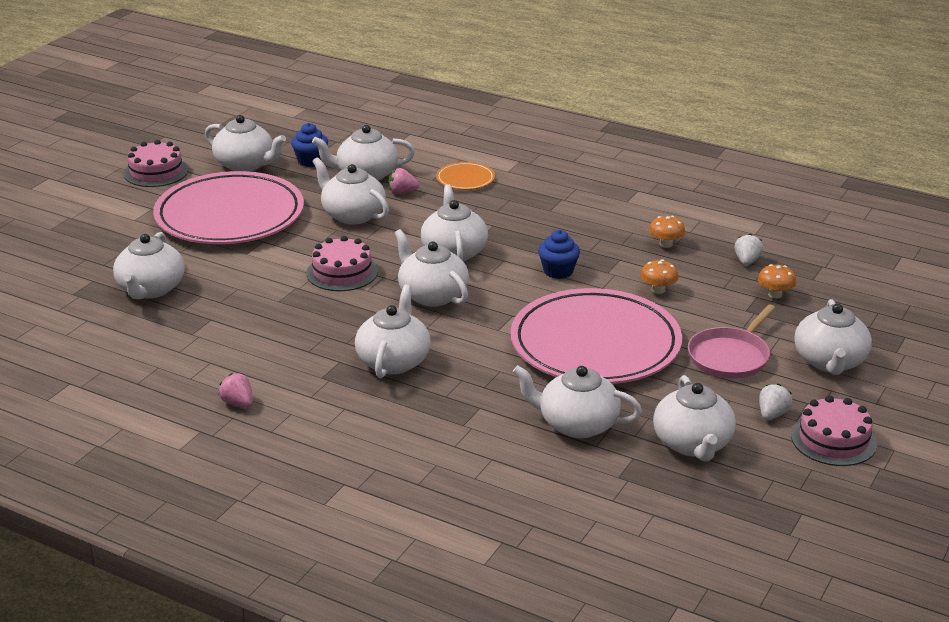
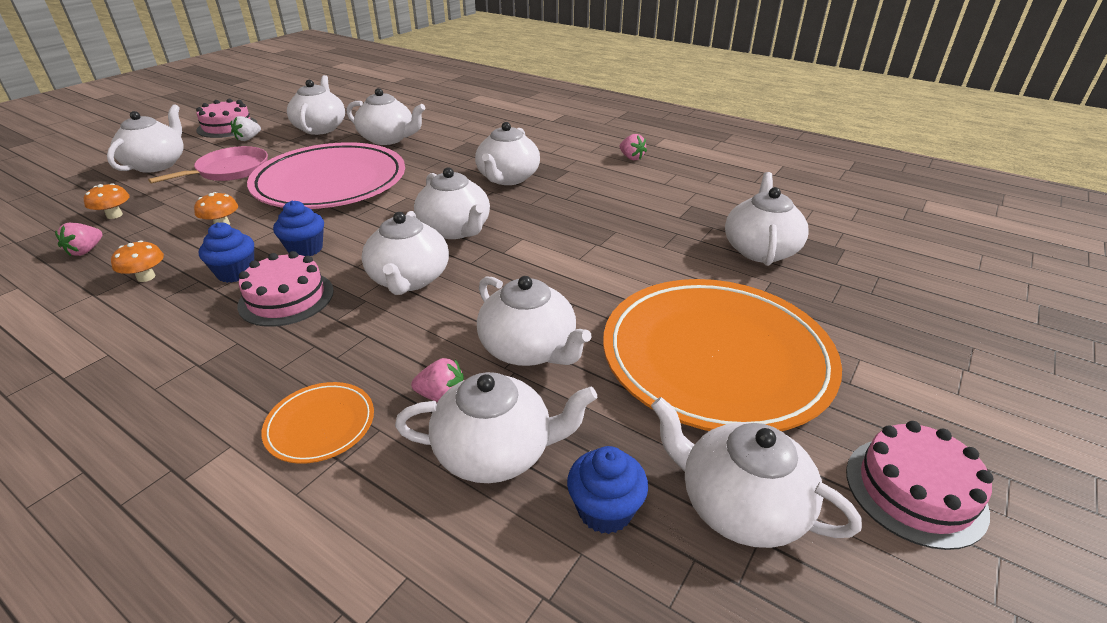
camera: 175 degrees left, 5 degrees up
(229, 216) = (715, 358): pink plate -> orange plate
(342, 272) = (548, 259): pink cake -> pink cake (286, 298)
(598, 250) = (236, 273): none -> blue cupcake
(747, 261) = (86, 251): white strawberry -> pink strawberry

